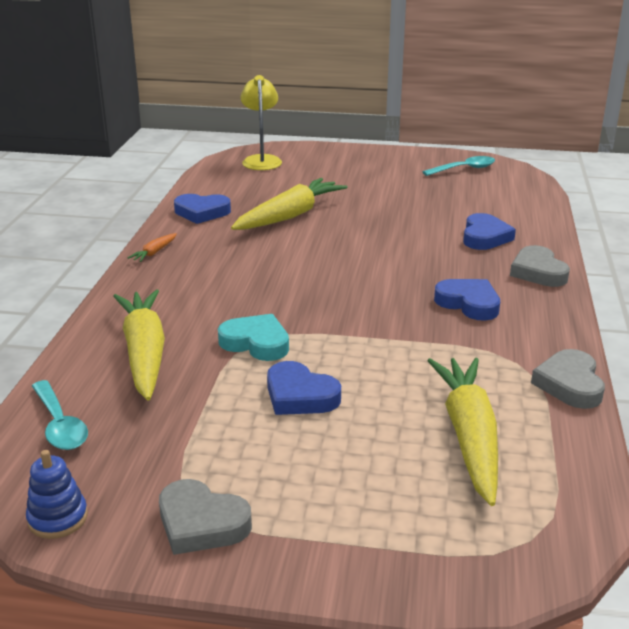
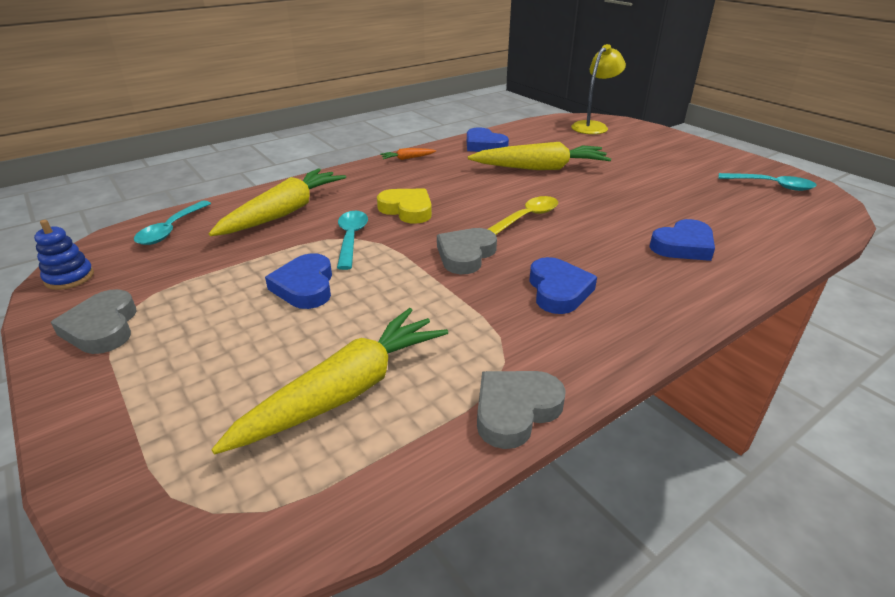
camera: 45 degrees right, 5 degrees up
(252, 298) = (407, 210): none -> yellow heart
(256, 343) = (351, 238): turquoise heart -> turquoise spoon
(356, 261) = (527, 217): none -> yellow spoon
(538, 272) = (682, 298): grey heart -> grey heart (465, 255)

